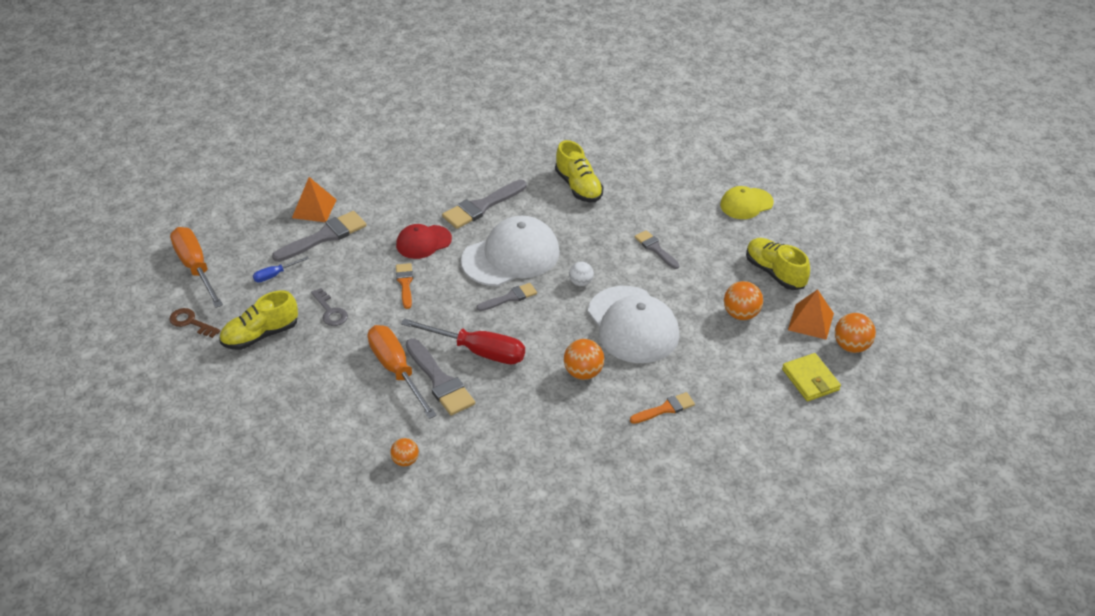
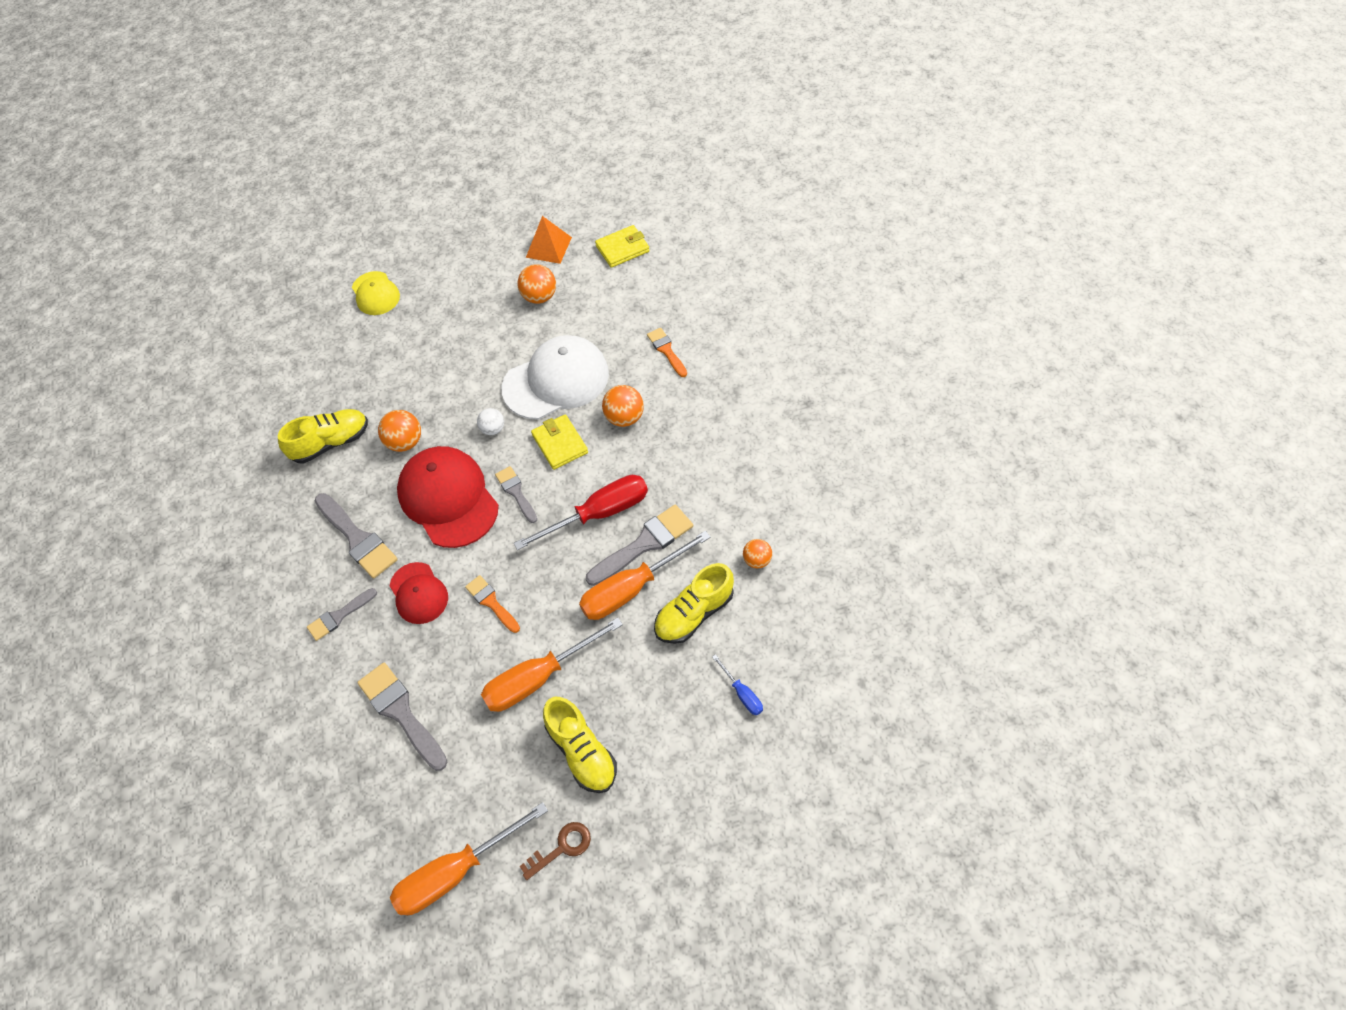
camera: 90 degrees left, 15 degrees up
(191, 322) = (561, 848): brown key -> brown key turned 150 degrees counterclockwise
(275, 275) = (473, 759): blue screwdriver -> blue screwdriver (742, 693)
(314, 208) = (343, 738): orange pyramid -> none
(330, 311) = (539, 677): grey key -> orange screwdriver
(405, 283) = (491, 602): orange brush -> orange brush turned 60 degrees clockwise
(478, 351) = (598, 513): red screwdriver -> red screwdriver turned 45 degrees clockwise
(511, 256) = (448, 498): white cap -> red cap
(558, 326) = (560, 444): none -> yellow wallet
(655, 248) = (442, 367): grey brush -> grey brush (339, 616)
(775, 273) = (481, 271): yellow shoe -> yellow shoe (694, 613)
(851, 346) = (580, 220): orange ball -> orange ball (405, 442)

